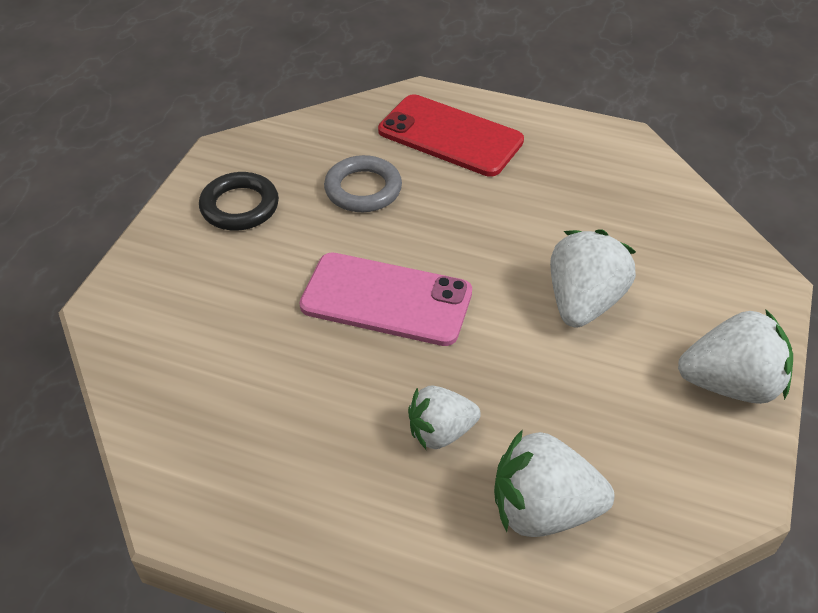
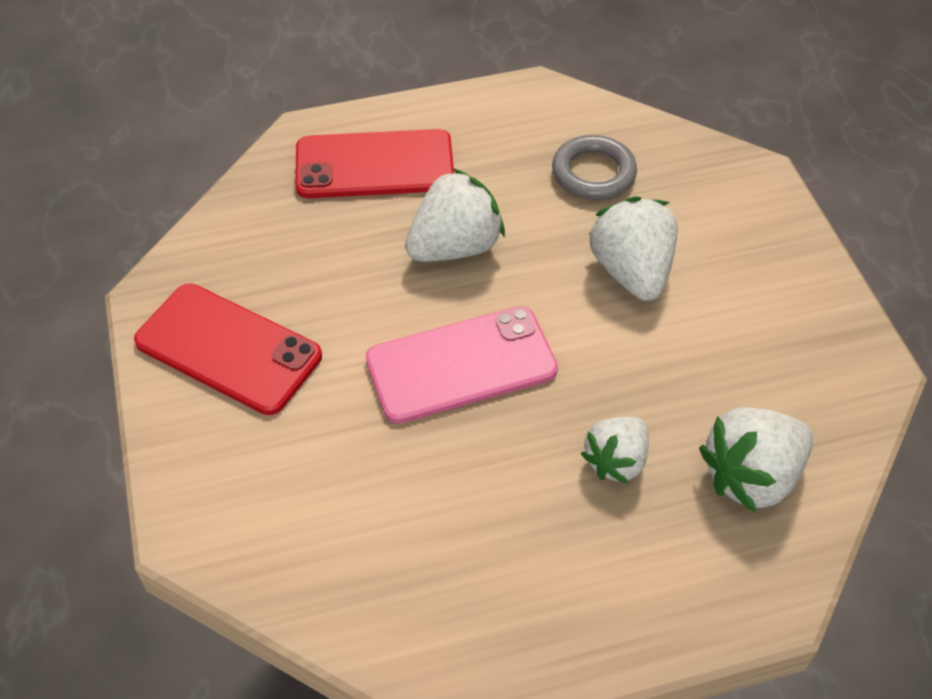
camera: 35 degrees left, 5 degrees up
(240, 206) = (228, 348): black ring -> red phone
(363, 189) = (339, 264): grey ring -> grey ring (593, 173)
(730, 384) = (799, 281): white strawberry -> white strawberry (455, 247)

